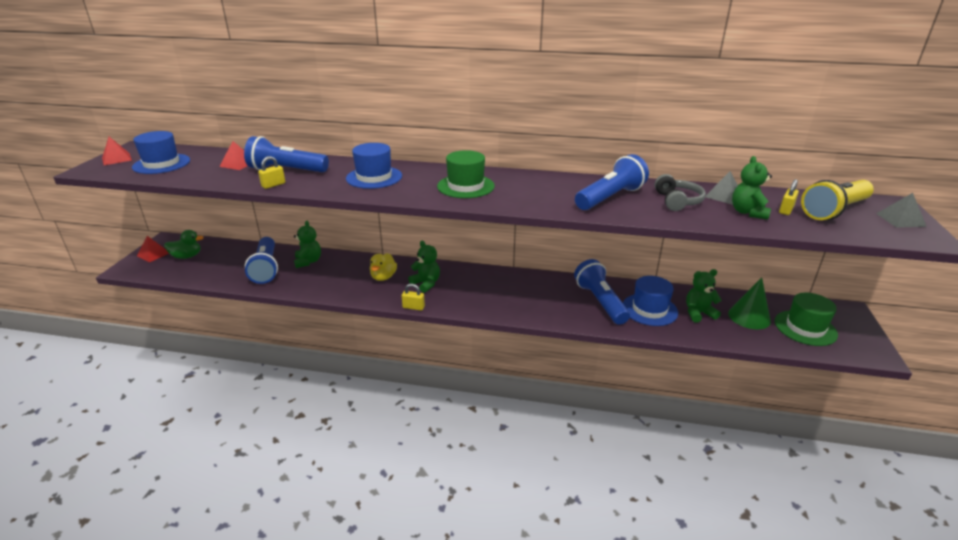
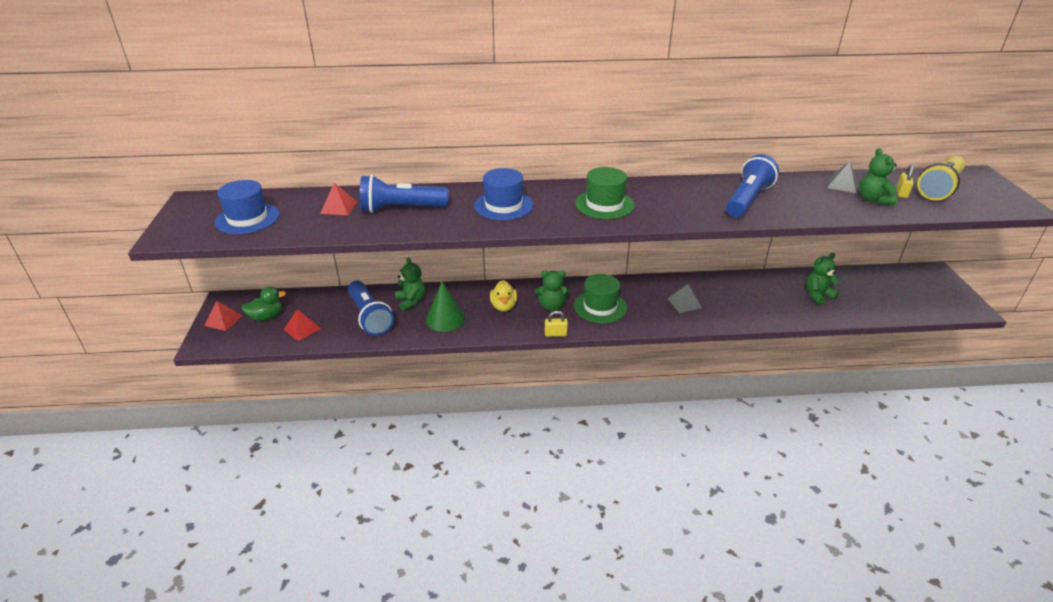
camera: 15 degrees left, 5 degrees up
(117, 159) = (184, 218): red pyramid -> red pyramid (302, 329)
(273, 185) = (404, 229): yellow padlock -> none
(426, 284) = (552, 306): green teddy bear -> green teddy bear turned 150 degrees clockwise
(600, 302) = (727, 298): blue flashlight -> none
(649, 309) = (774, 299): blue hat -> none
(677, 201) = (807, 195): grey headphones -> none
(749, 317) = (861, 292): green cone -> green cone (445, 319)
(805, 328) = (910, 294): green hat -> green hat (600, 307)
(900, 220) = (993, 190): grey pyramid -> grey pyramid (684, 303)

